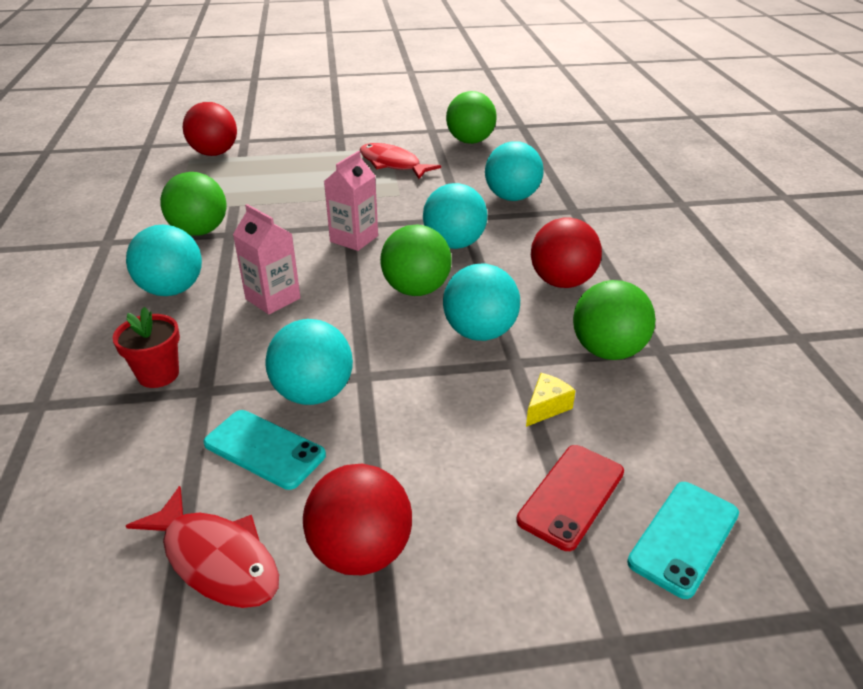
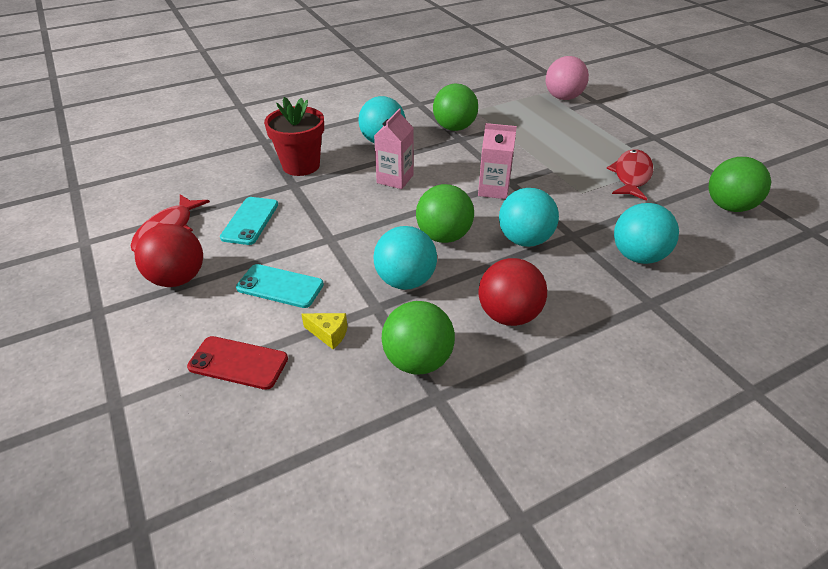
camera: 70 degrees right, 5 degrees up
(158, 374) = (301, 165): red flower pot -> red flower pot, size x1.55
(214, 153) = (563, 98): red ball -> pink ball
(313, 393) = (305, 224): turquoise ball -> none
(684, 538) = (207, 433): turquoise phone -> turquoise phone (280, 286)

